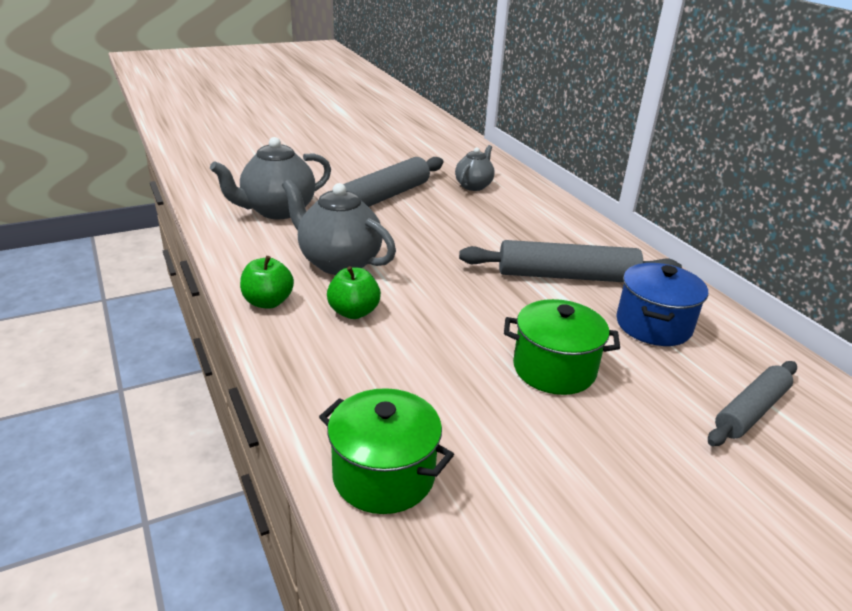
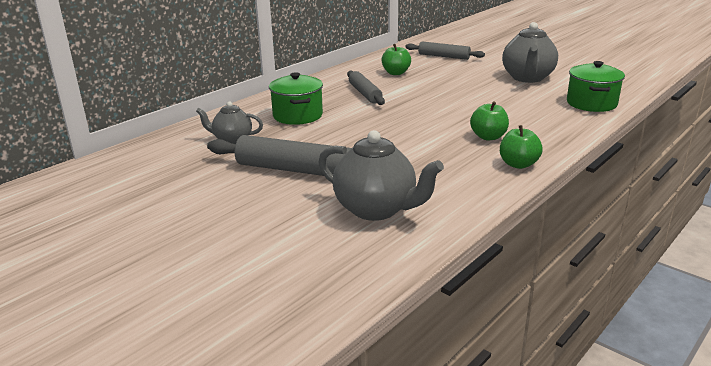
camera: 110 degrees left, 5 degrees down
(338, 262) = (435, 157): grey teapot -> grey teapot (527, 78)
(554, 369) = (466, 86): green pot -> green pot (297, 115)
(566, 276) = (365, 93): grey rolling pin -> grey rolling pin, size x0.64
(653, 325) = (396, 73): blue pot -> green apple

